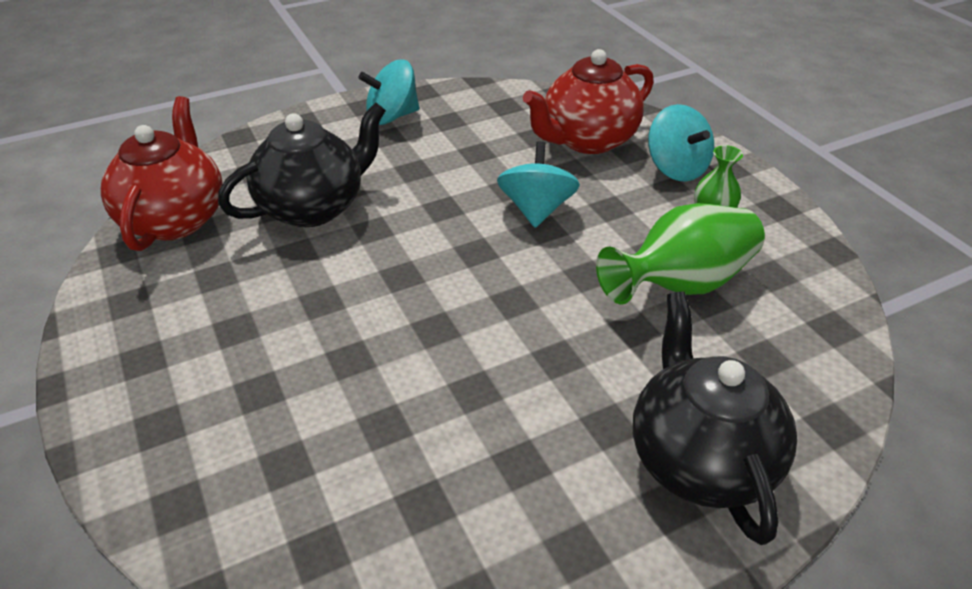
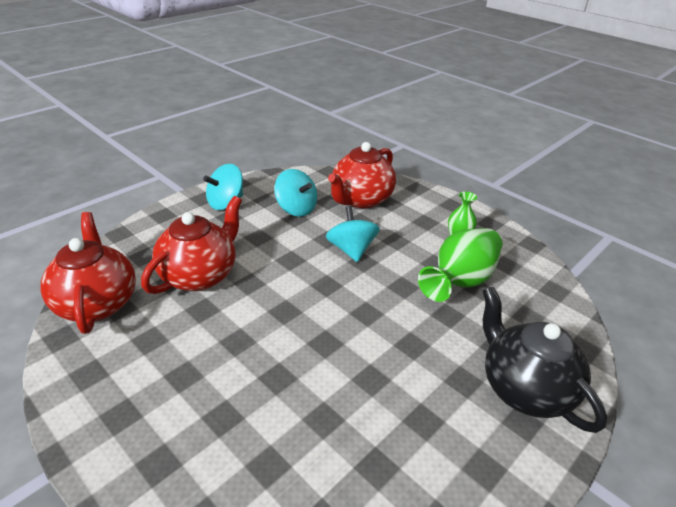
camera: 20 degrees left, 5 degrees down
(314, 207) = (200, 275): black teapot -> red teapot
(676, 168) = (422, 209): turquoise spinning top -> turquoise spinning top (296, 208)

